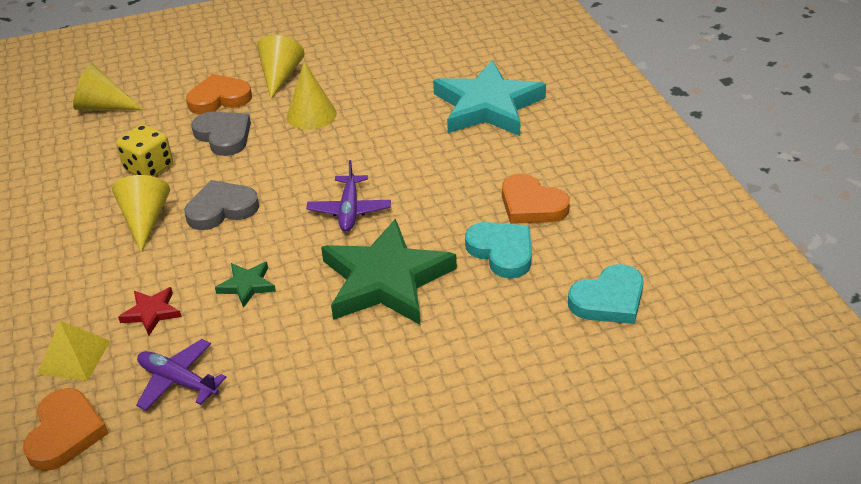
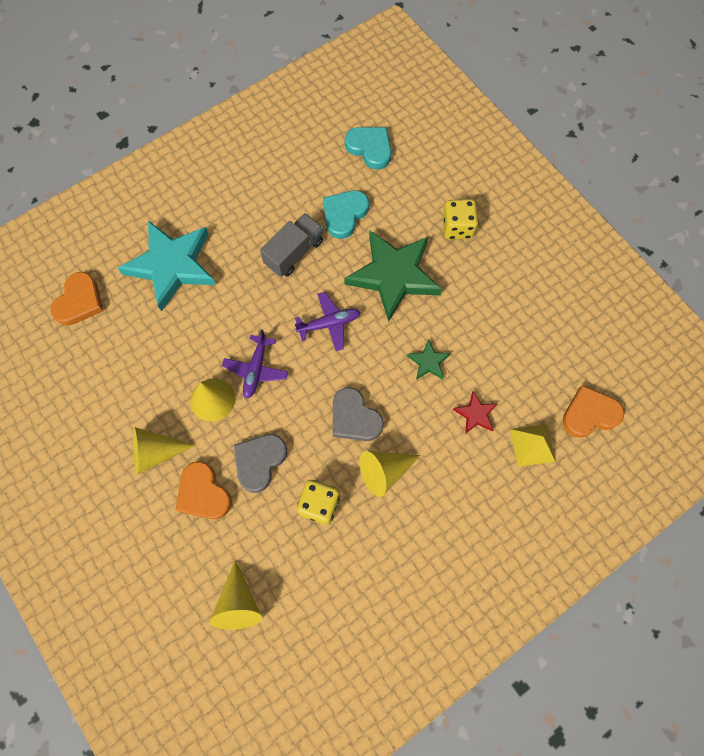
camera: 110 degrees left, 30 degrees up
(178, 381) = (525, 367): purple plane -> purple plane (256, 370)
(431, 365) = (457, 228): none -> yellow dice
(463, 198) = (294, 253): none -> grey truck
(531, 205) = (290, 208): orange heart -> orange heart (79, 301)

